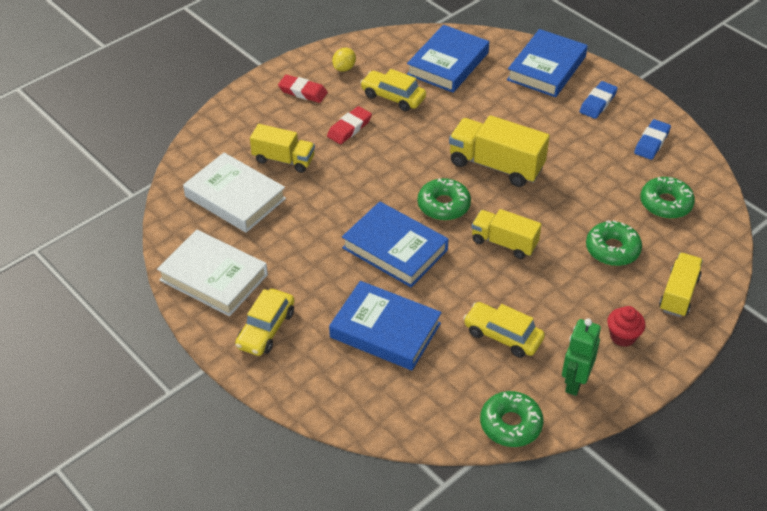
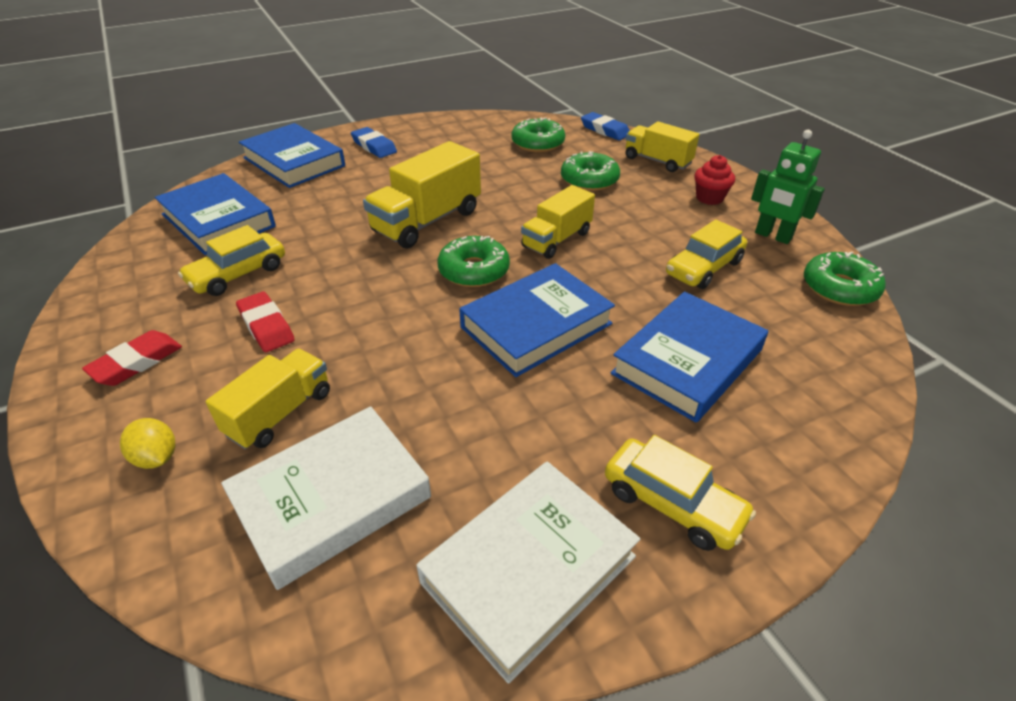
camera: 75 degrees left, 5 degrees down
(344, 68) = (129, 308): yellow lemon -> yellow lemon (157, 457)
(651, 142) = (451, 133): blue eraser -> blue eraser (605, 130)

